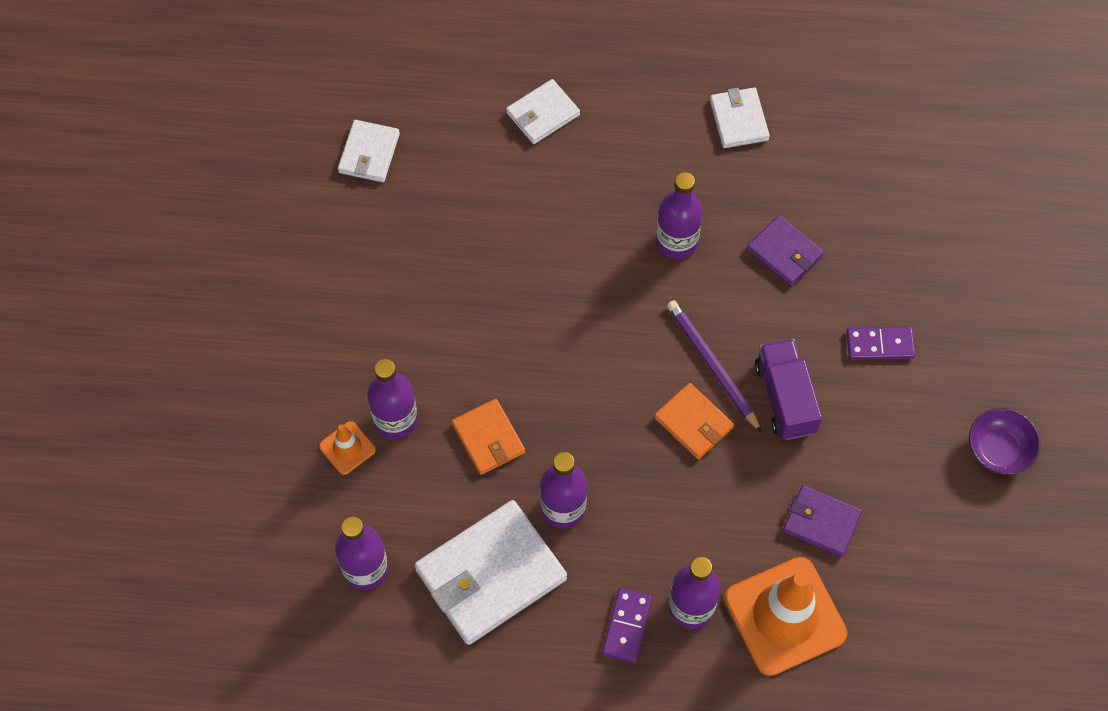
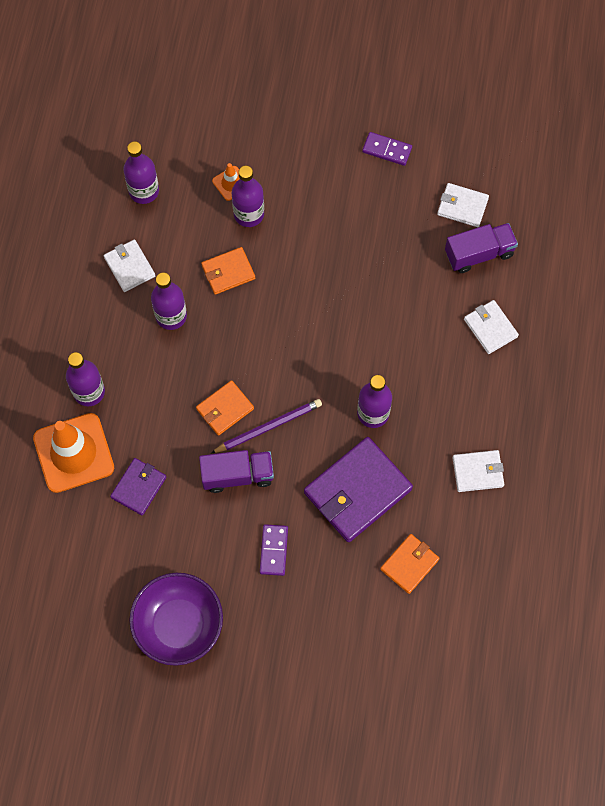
camera: 95 degrees right, 5 degrees up
(438, 131) = (479, 254): none -> purple truck
(491, 574) = (129, 267): white wallet -> white wallet, size x0.54
(627, 626) = (82, 349): purple domino -> purple domino (387, 150)
(784, 252) = (358, 491): purple wallet -> purple wallet, size x1.84
(870, 188) = (409, 564): none -> orange wallet
(998, 450) = (179, 624): purple bowl -> purple bowl, size x1.72

